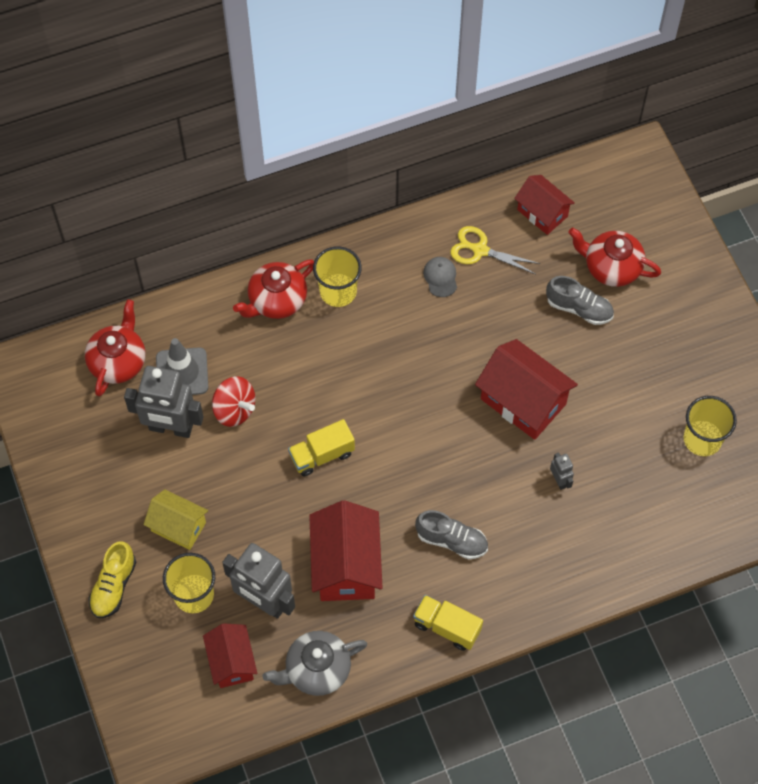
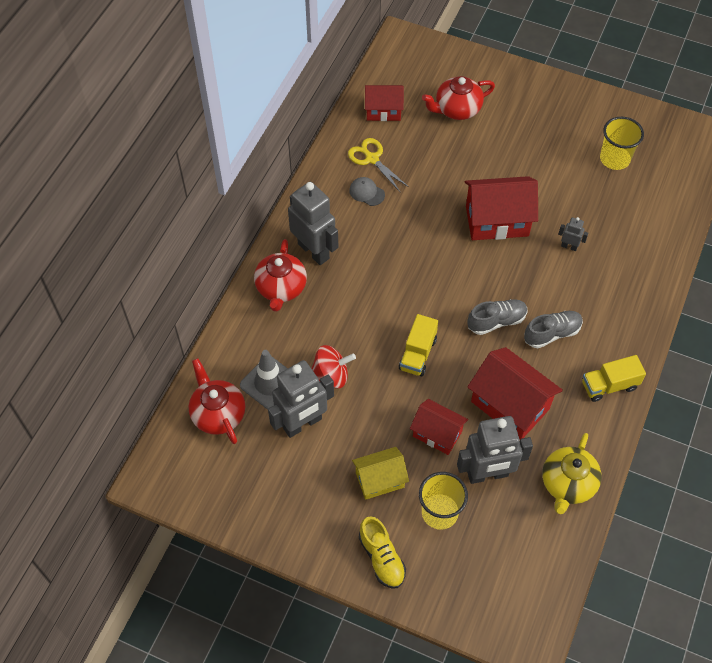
camera: 45 degrees left, 5 degrees down
(232, 662) = (512, 530): red house -> red house (437, 434)
(316, 670) = (567, 484): grey teapot -> yellow teapot
(338, 291) = (314, 251): yellow cup -> grey robot
(480, 250) = (372, 159): yellow scissors -> yellow scissors turned 75 degrees clockwise
(579, 308) = (466, 145): grey shoe -> grey shoe (496, 321)

